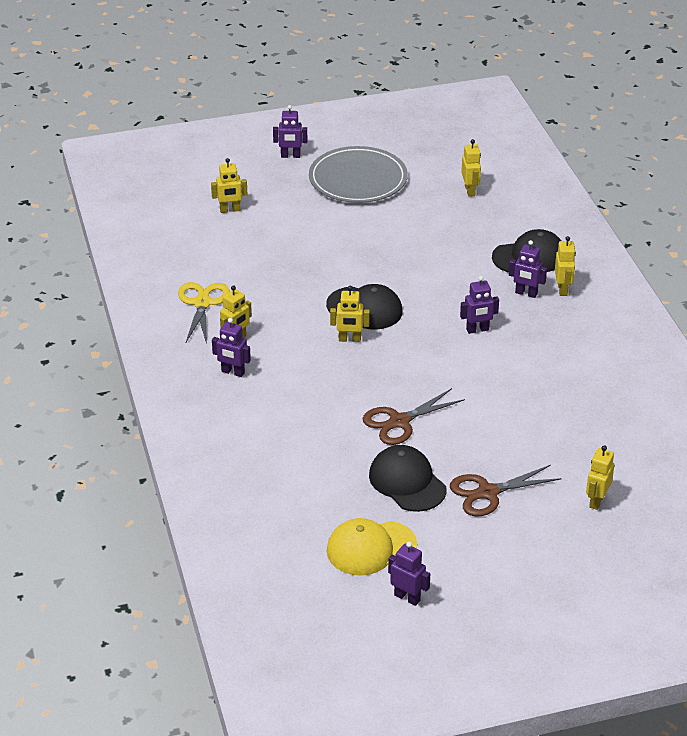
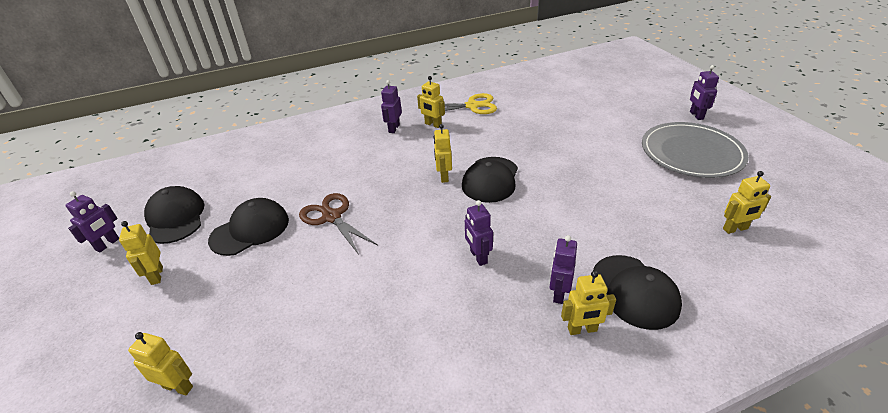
camera: 85 degrees right, 0 degrees up
(230, 210) = (596, 100): yellow robot -> yellow robot (157, 275)
(371, 548) = (175, 217): yellow cap -> black cap
(488, 493) = (221, 286): brown scissors -> none

